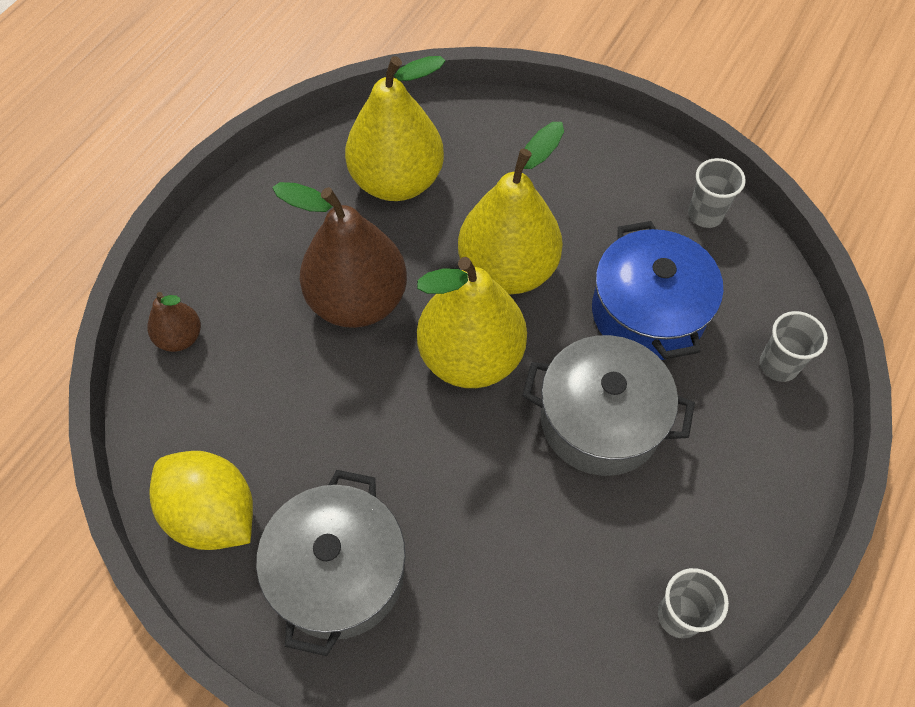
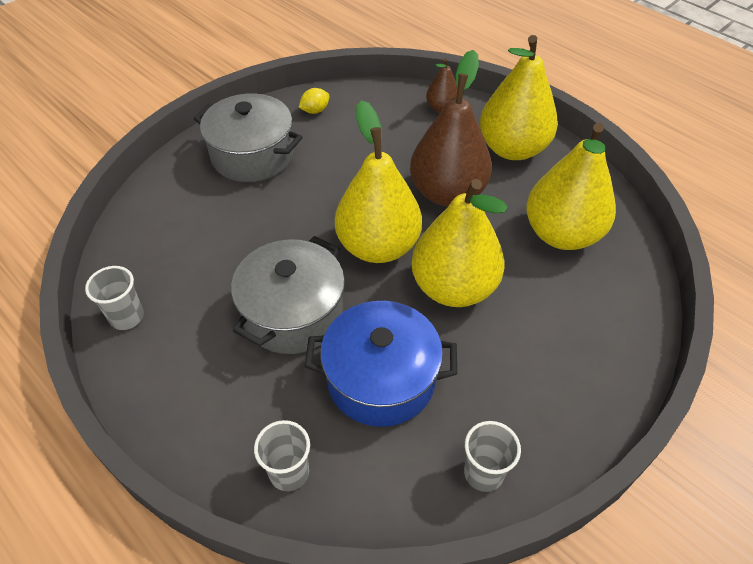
camera: 105 degrees right, 10 degrees down
(212, 514) = (315, 110): yellow lemon -> yellow lemon, size x0.46
(257, 242) = (512, 149): none -> yellow pear

